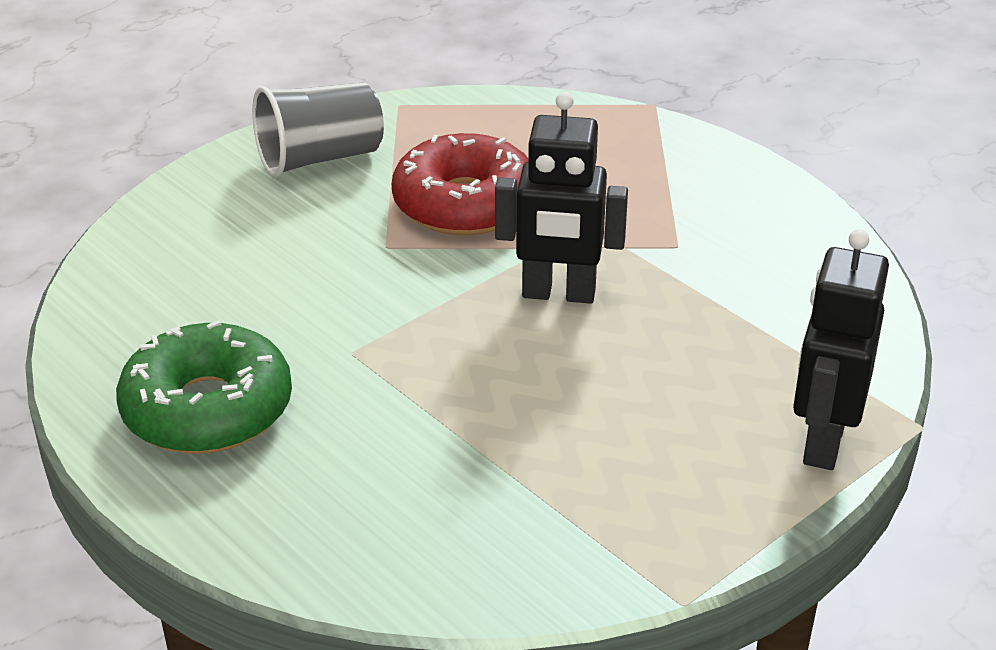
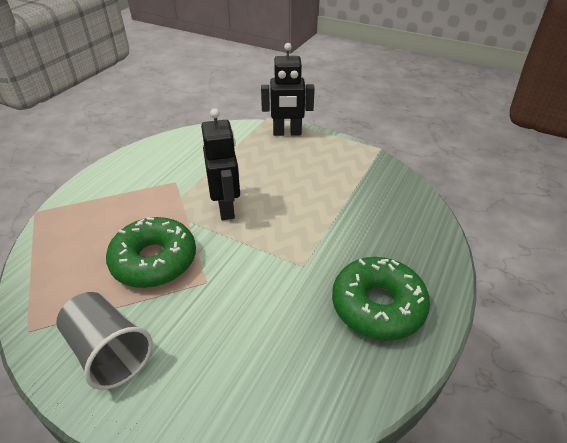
camera: 110 degrees left, 5 degrees up
(465, 204) = (154, 261): red donut -> green donut

